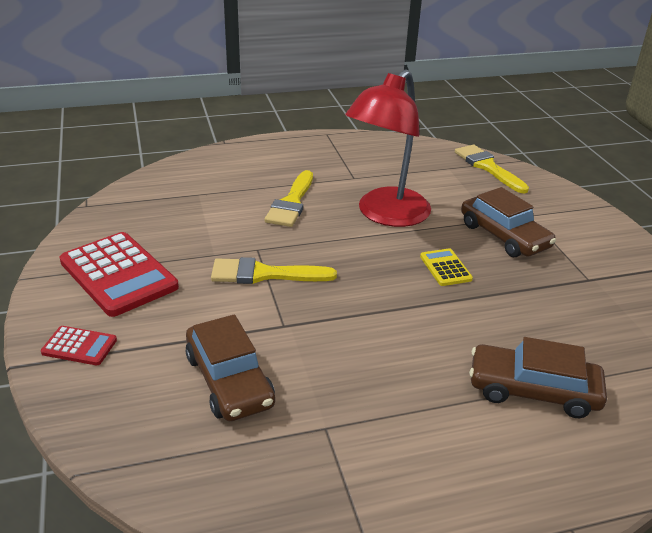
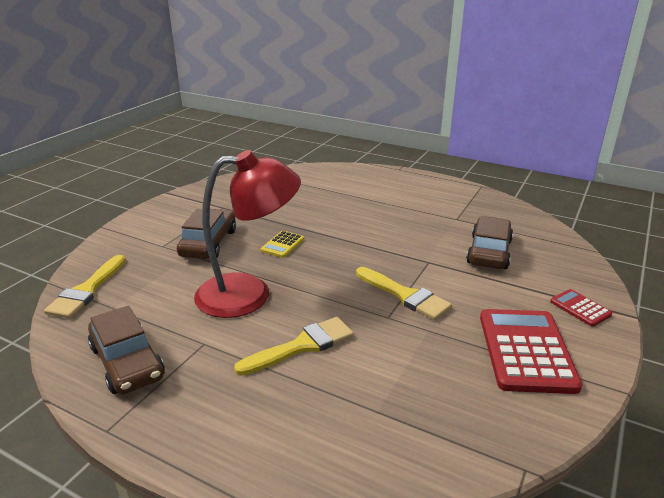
camera: 135 degrees left, 5 degrees down
(533, 390) = (344, 192): brown car -> brown car (127, 362)

